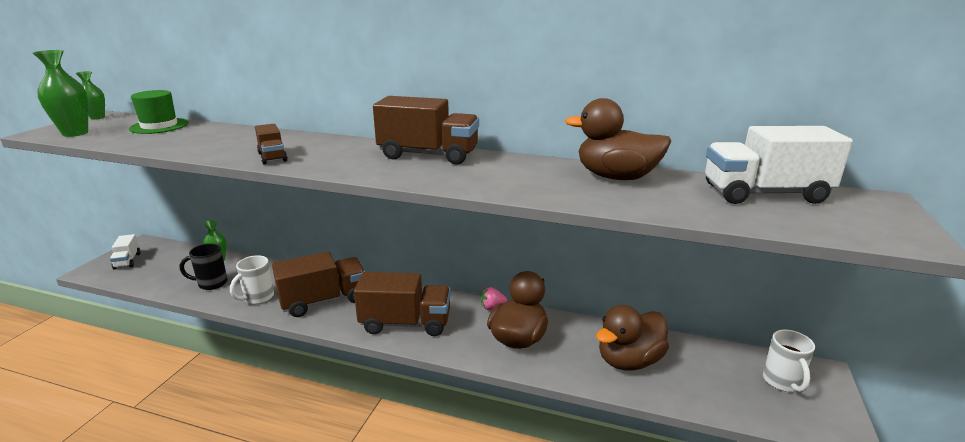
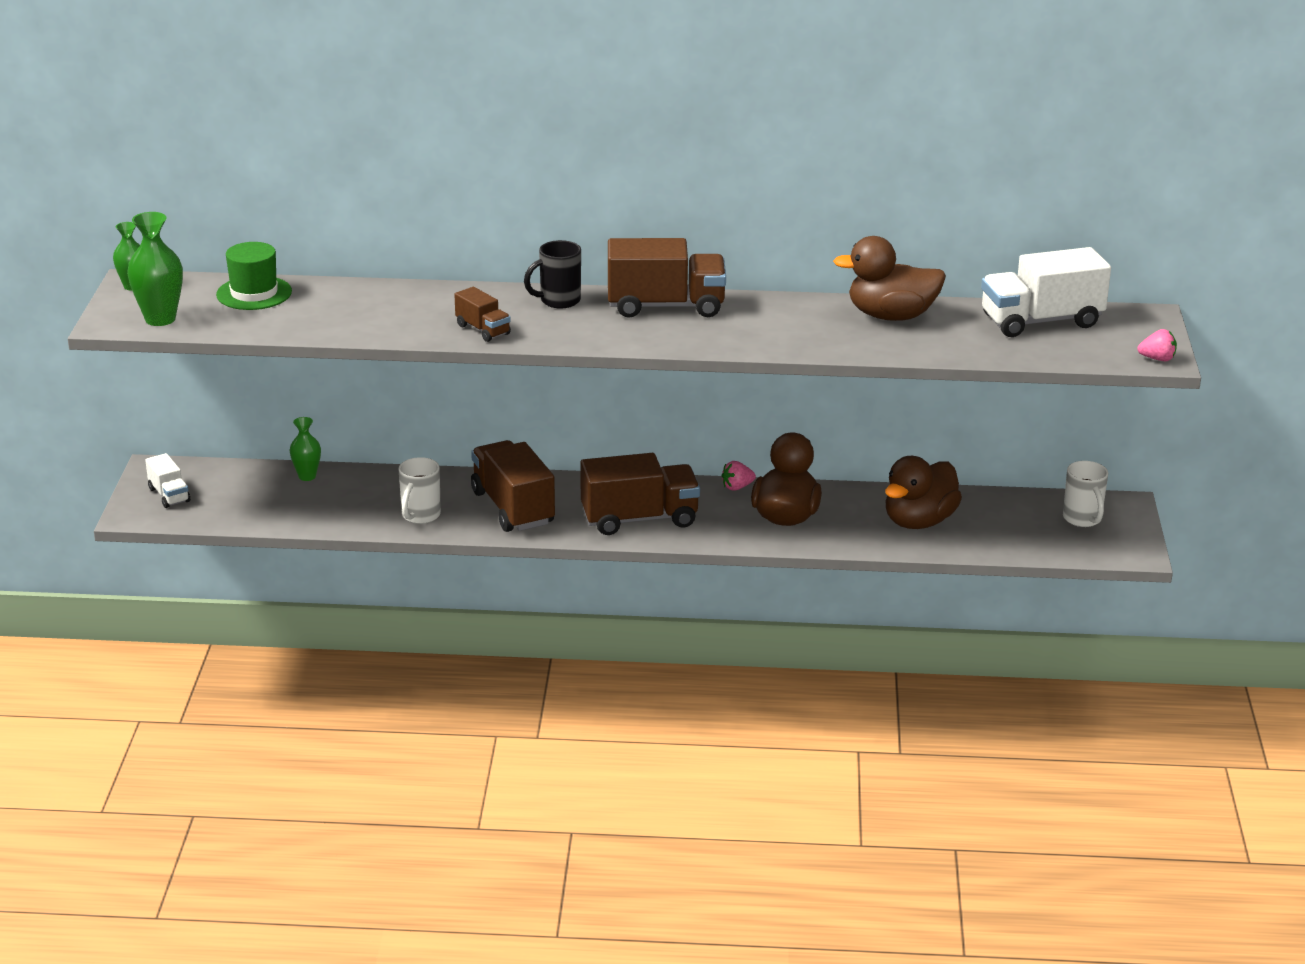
camera: 15 degrees left, 5 degrees up
(211, 283) = (334, 507): black mug -> black mug (558, 301)
(324, 301) = (513, 508): brown truck -> brown truck turned 75 degrees counterclockwise
(911, 240) = (1157, 359): none -> pink strawberry

